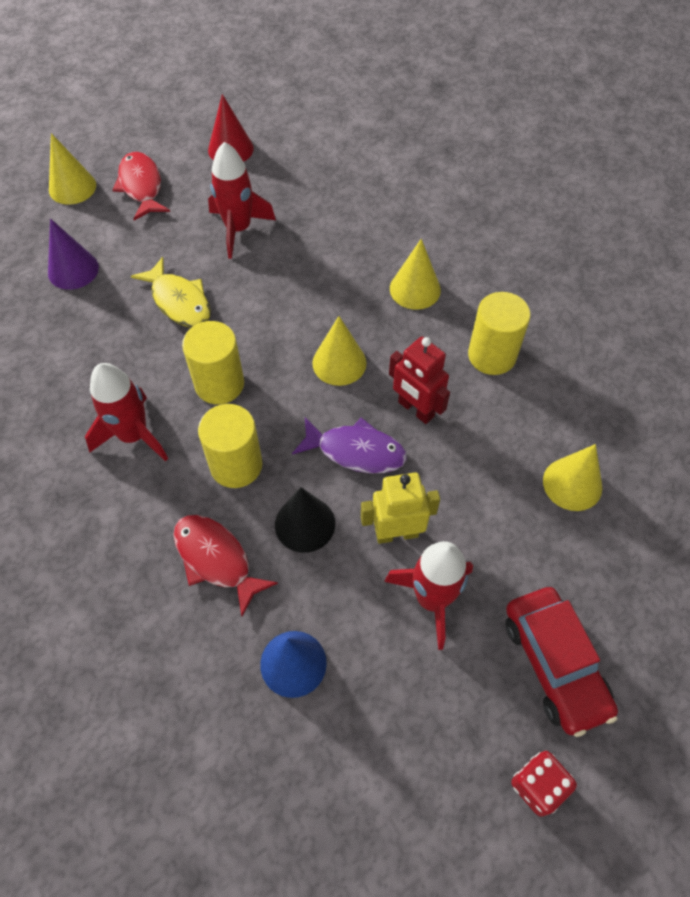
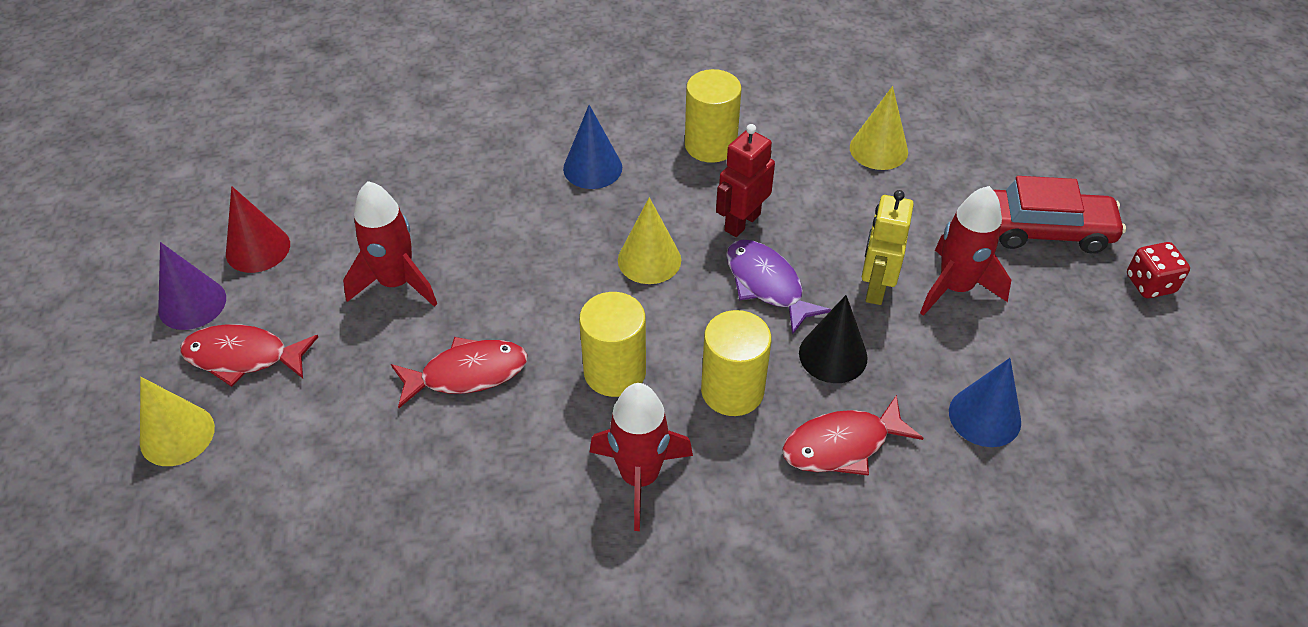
camera: 65 degrees left, 10 degrees down
(73, 270) = (332, 473): purple cone -> purple cone (192, 304)
(179, 301) = (467, 373): yellow fish -> red fish
(356, 451) = (767, 285): purple fish -> purple fish turned 75 degrees counterclockwise
(415, 289) = (592, 168): yellow cone -> blue cone
(415, 409) = (742, 222): red robot -> red robot turned 150 degrees clockwise

